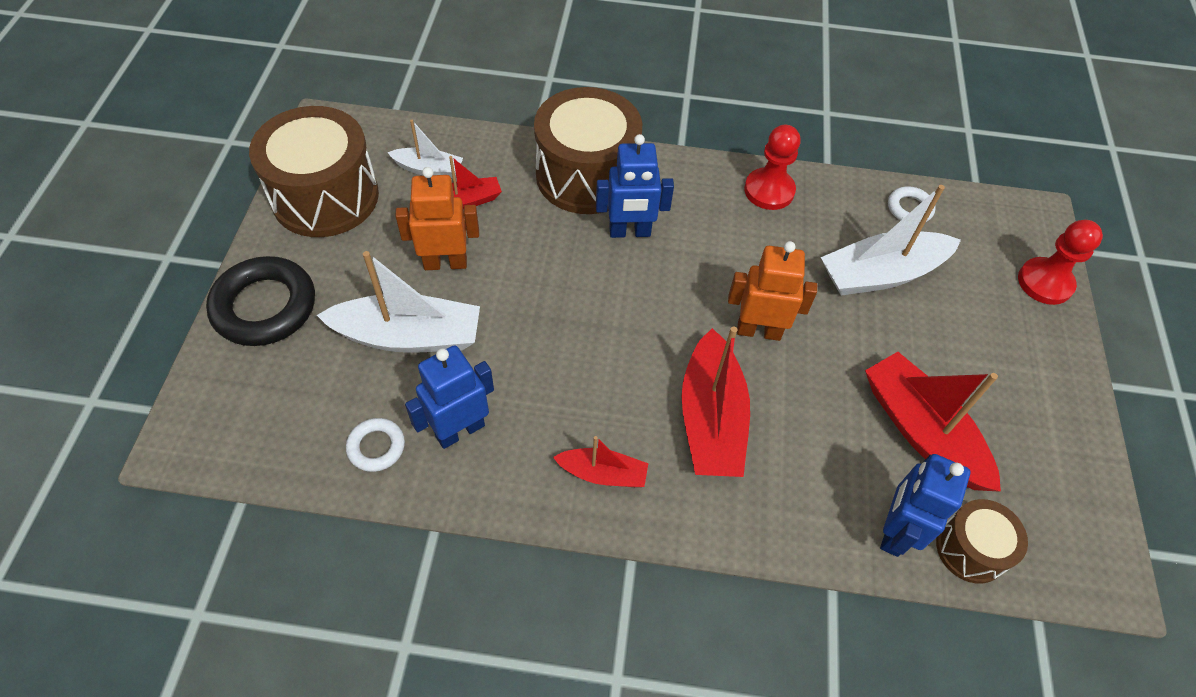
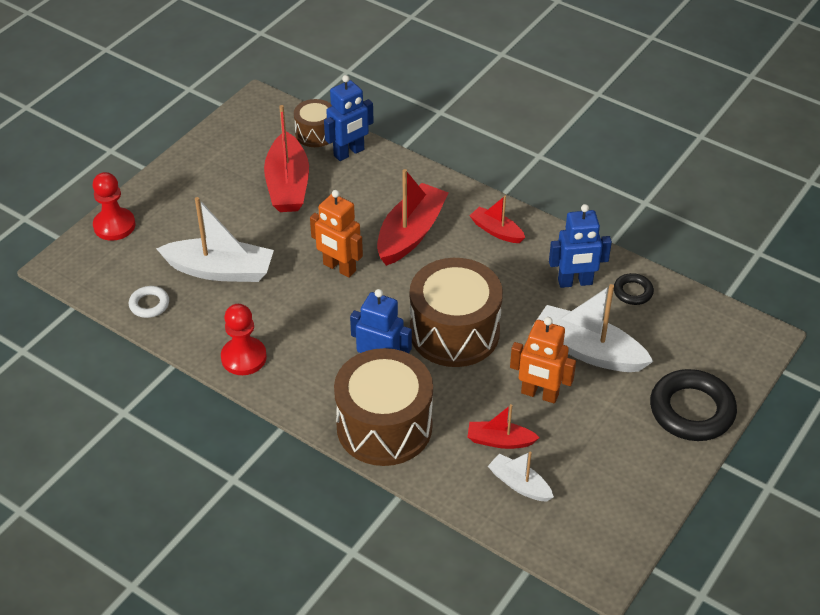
camera: 150 degrees left, 10 degrees down
(325, 196) = (621, 490): brown drum -> brown drum (454, 332)
(376, 447) = (633, 292): white ring -> black ring

